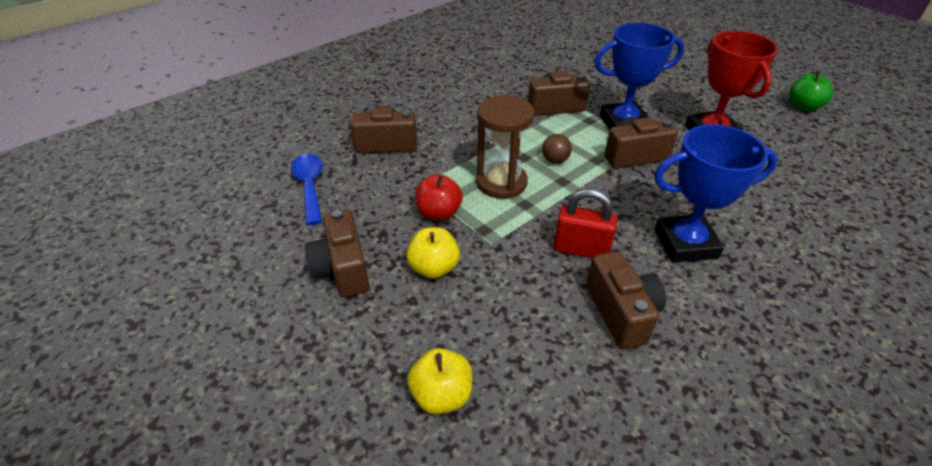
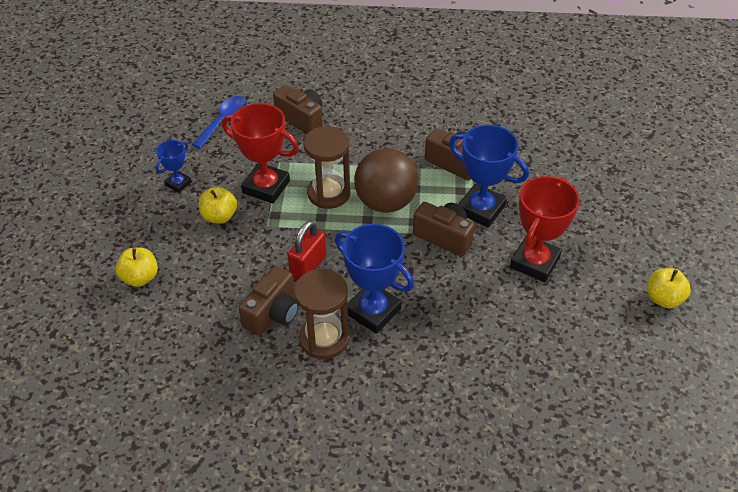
camera: 45 degrees right, 5 degrees up
(342, 269) = (178, 183): brown camera -> blue trophy
(439, 213) = (266, 187): red apple -> red trophy
(555, 160) = (385, 202): brown ball -> brown ball, size x2.42
(581, 249) = (308, 266): red padlock -> red padlock turned 60 degrees clockwise
(694, 297) = (324, 339): none -> brown hourglass
(803, 106) = (663, 299): green apple -> yellow apple

